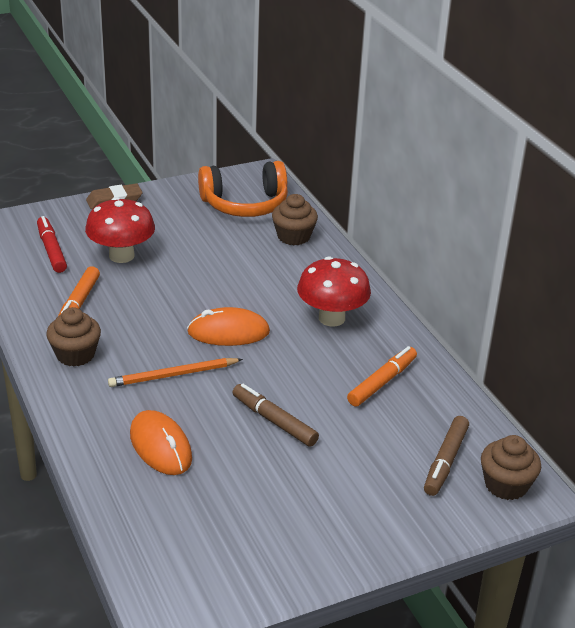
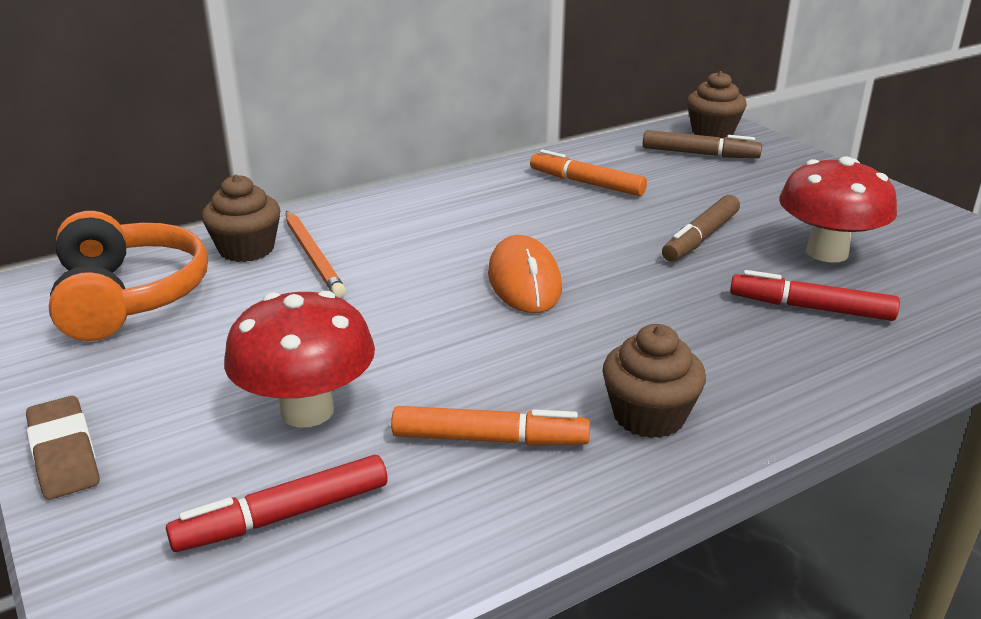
camera: 95 degrees left, 5 degrees down
(160, 446) = (810, 308): orange mouse -> red marker
(173, 375) = (651, 315): orange pencil -> orange pencil (313, 256)
(331, 318) = (464, 214): red mushroom -> red mushroom (827, 252)

